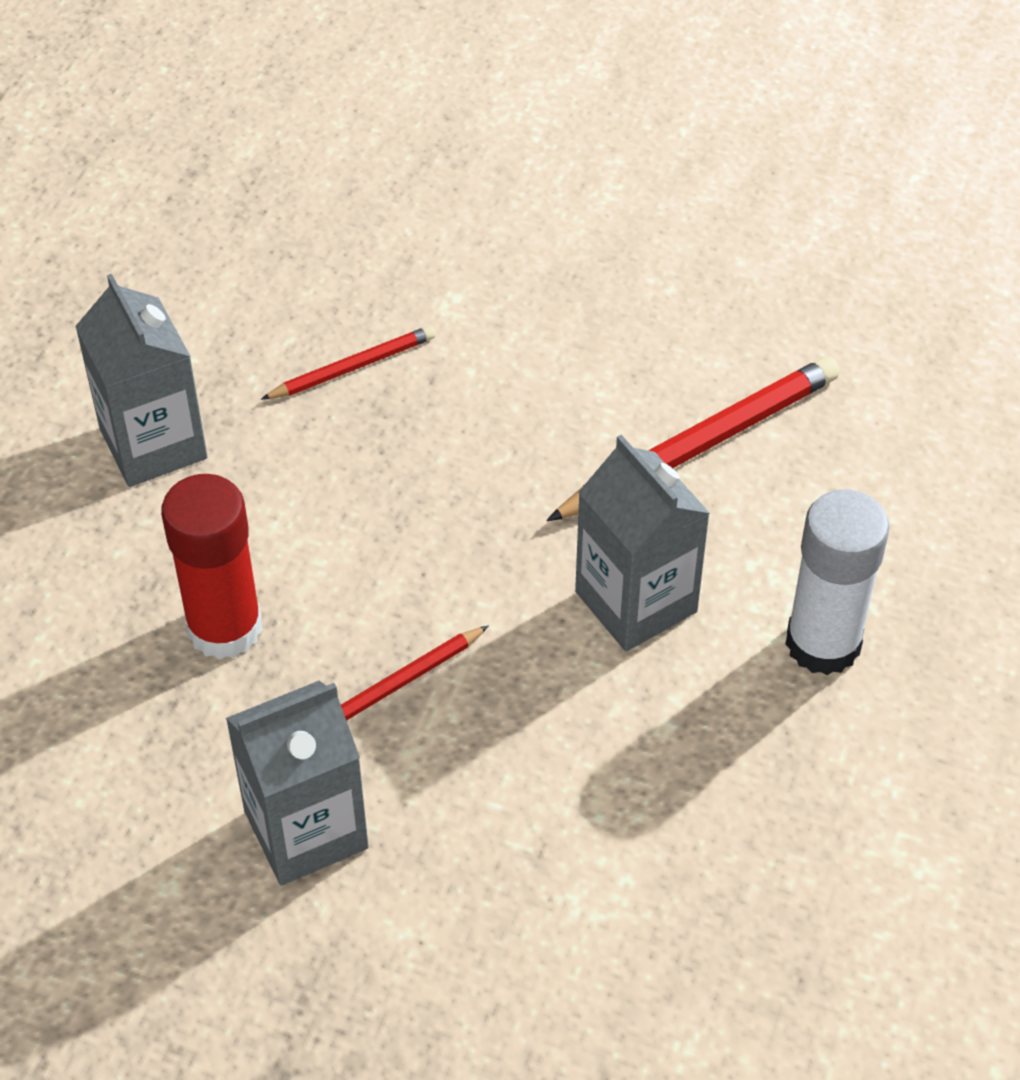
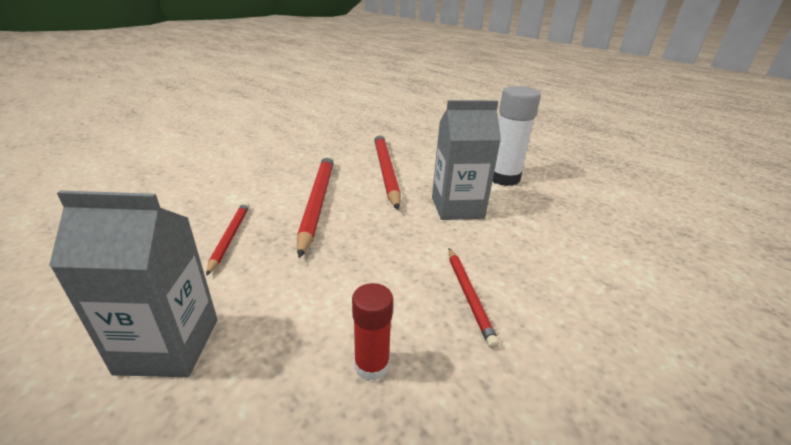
camera: 65 degrees left, 20 degrees down
(224, 628) = (371, 365): red glue stick -> red glue stick, size x0.57
(306, 829) = (578, 383): grey carton -> none
(512, 408) = (317, 202): none -> red pencil

